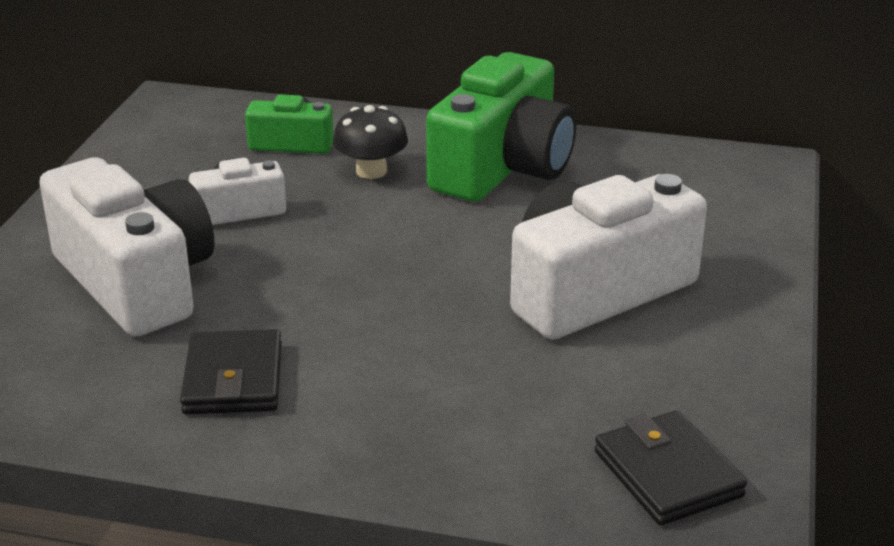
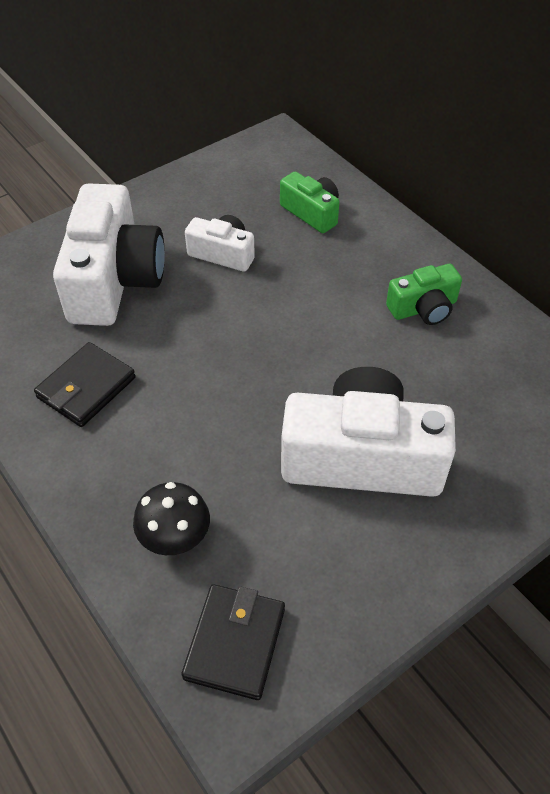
camera: 40 degrees right, 20 degrees up
(371, 171) = (334, 264): black mushroom -> black mushroom (175, 537)
(503, 167) = (423, 308): green camera -> green camera, size x0.51

